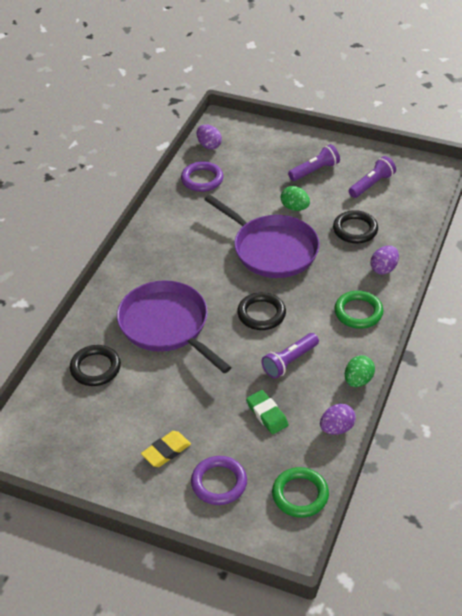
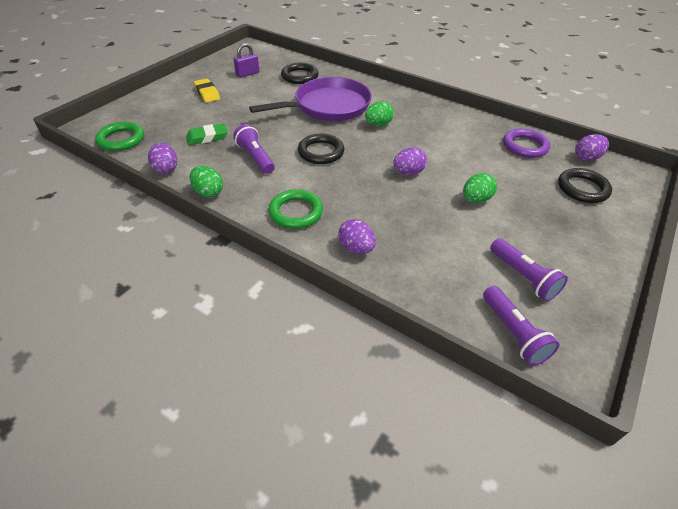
camera: 100 degrees right, 0 degrees up
(100, 425) = (247, 74): none -> purple padlock
(194, 279) = (378, 124): none -> green egg
(219, 483) = (163, 109): purple ring -> none
(272, 249) = (408, 172): purple pan -> purple egg
(315, 171) = (549, 229): purple flashlight -> purple flashlight (513, 333)
(355, 230) = (431, 240): black ring -> black ring (582, 188)

